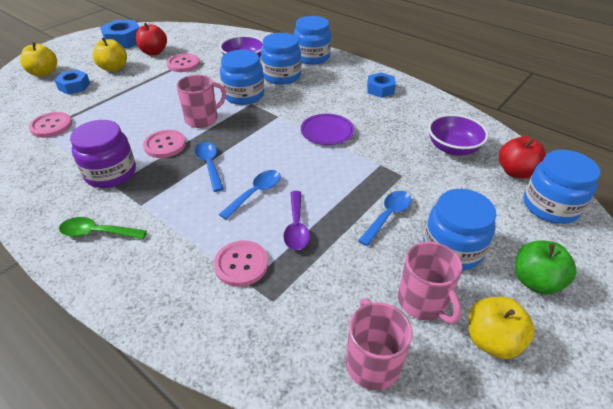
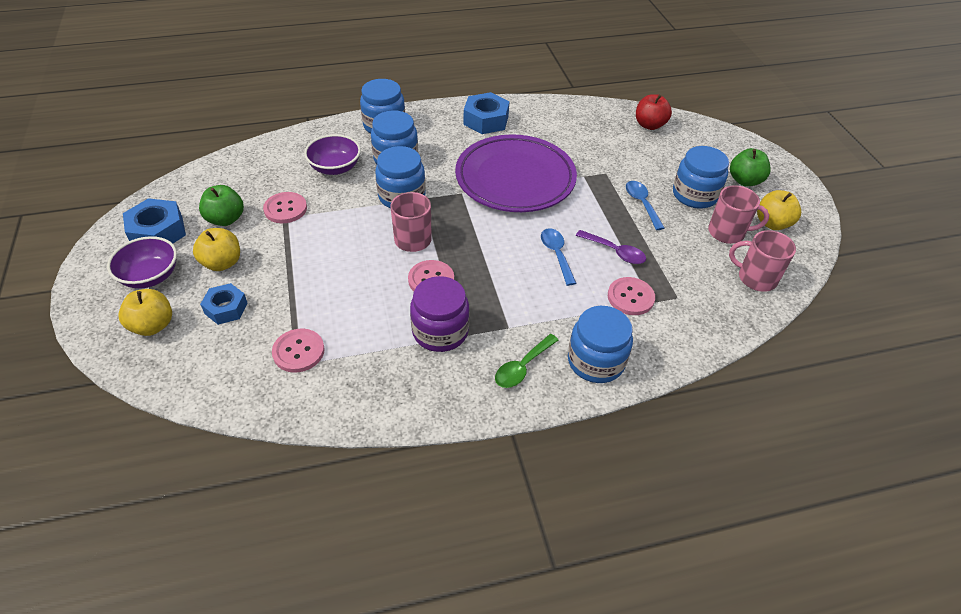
camera: 55 degrees left, 5 degrees up
(154, 52) = (226, 219): red apple -> green apple
(209, 164) = (492, 264): blue spoon -> none
(327, 132) = (515, 179): purple plate -> purple plate, size x2.24
(380, 89) = (486, 120): blue nut -> blue nut, size x1.52
(453, 148) = (599, 133): purple bowl -> purple bowl (150, 276)
(550, 206) = (692, 134): blue jar -> blue jar (596, 361)

